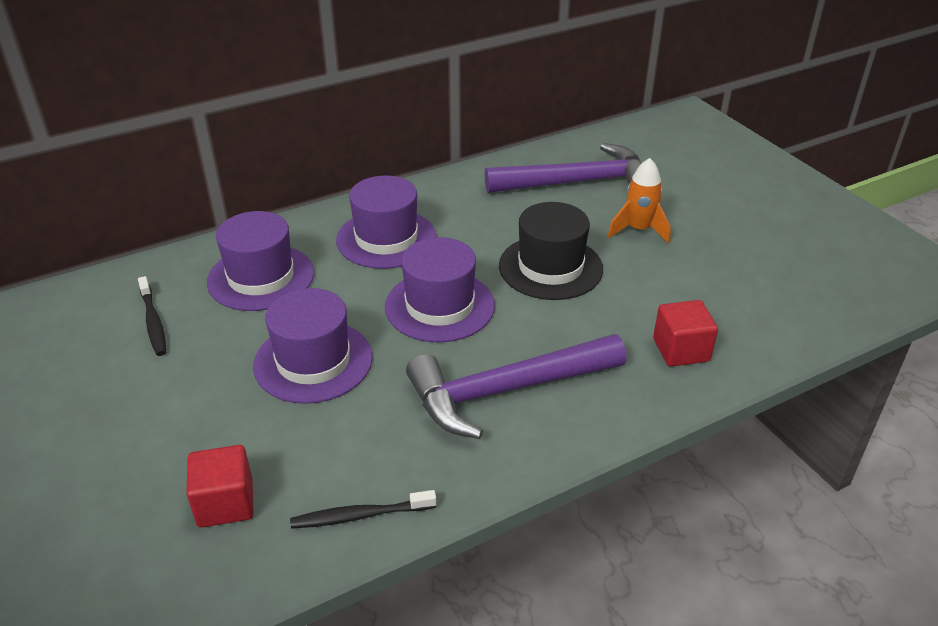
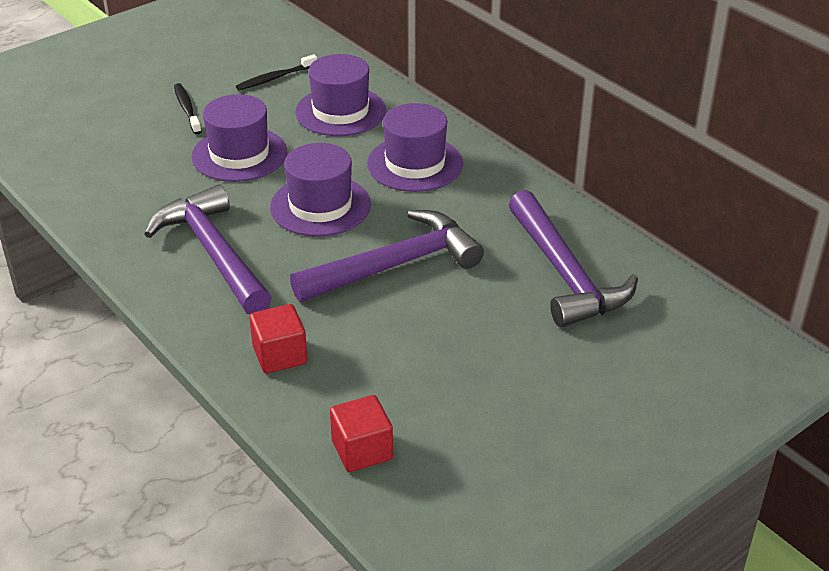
camera: 80 degrees right, 0 degrees up
(225, 503) = (96, 145): red cube -> red cube (362, 450)
(360, 516) = (83, 200): black toothbrush -> black toothbrush (187, 109)
(550, 267) = (395, 265): black hat -> purple hammer
(638, 230) = (482, 323): orange rocket -> none

